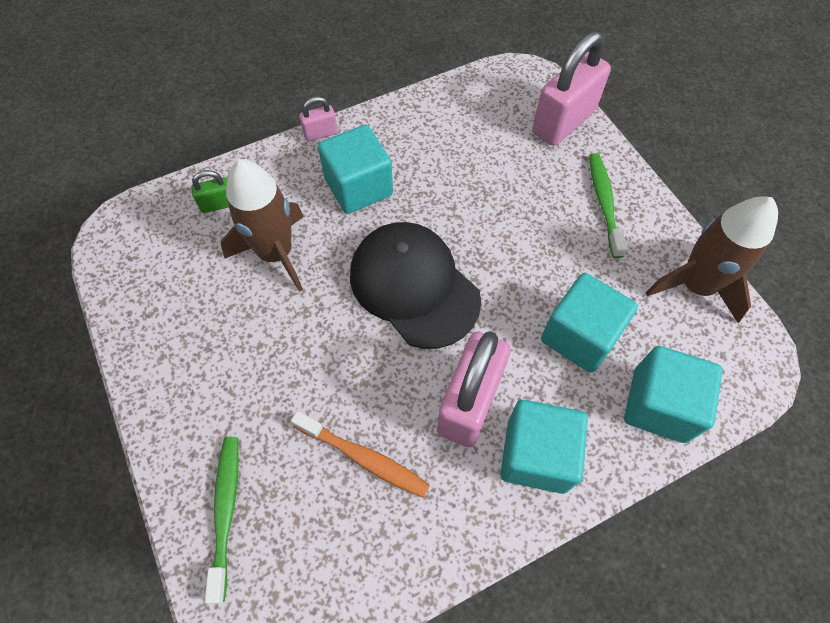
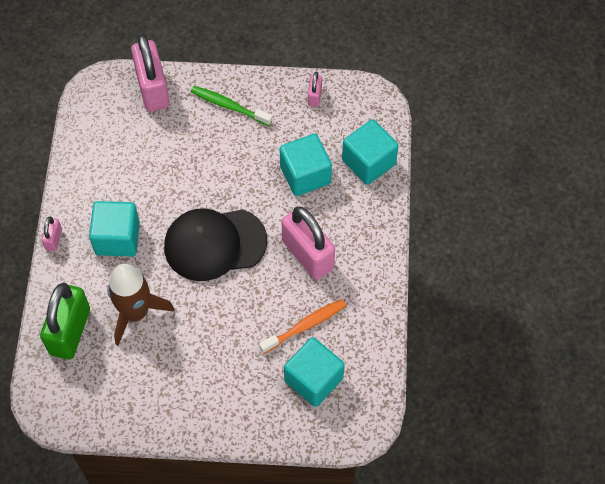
camera: 60 degrees left, 0 degrees up
(218, 204) = (70, 331): green padlock -> green padlock, size x2.16
(226, 511) = (291, 412): green toothbrush -> none
(536, 455) = (357, 238): turquoise cube -> turquoise cube (313, 379)
(696, 286) = (314, 96): brown rocket -> pink padlock

